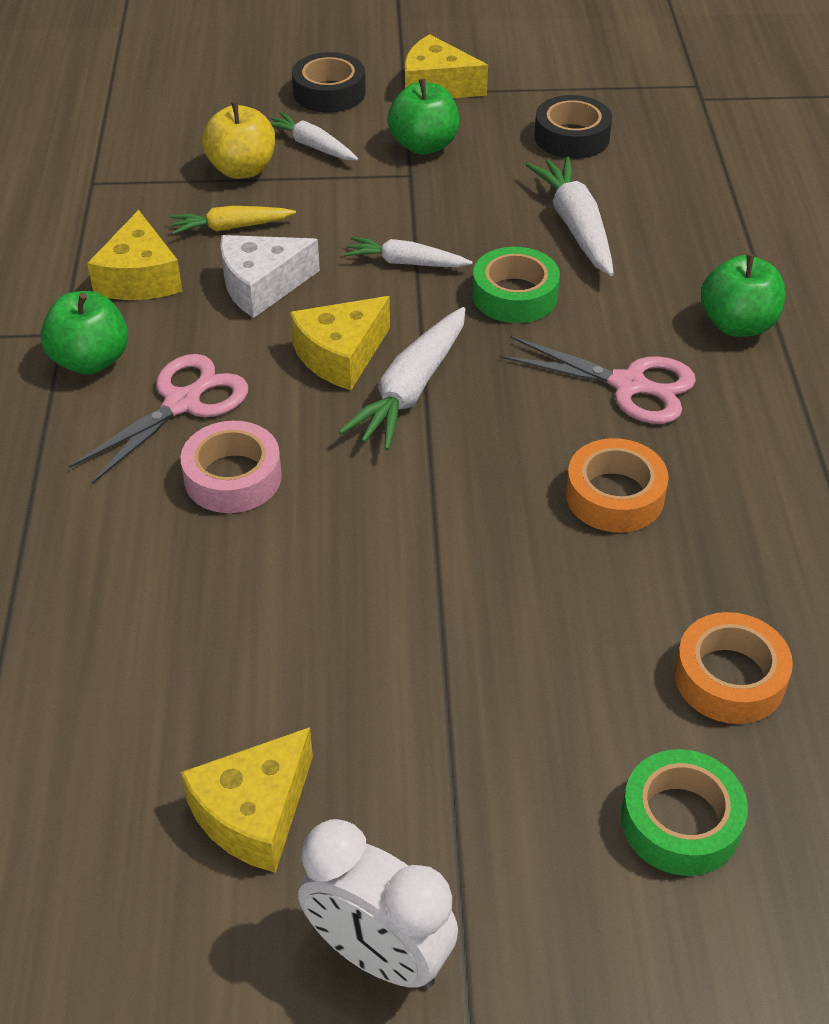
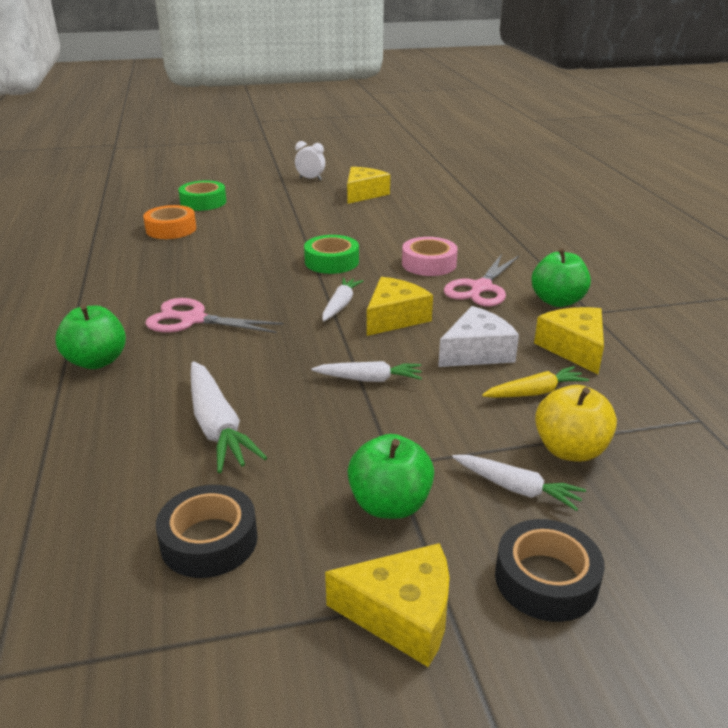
camera: 170 degrees right, 15 degrees down
(378, 955) = (310, 179): white clock -> white clock, size x0.59
(411, 390) = (340, 305): white carrot -> white carrot, size x0.63
(515, 295) = (274, 364): green tape -> green tape (331, 262)
(614, 496) = (213, 274): orange tape -> none

